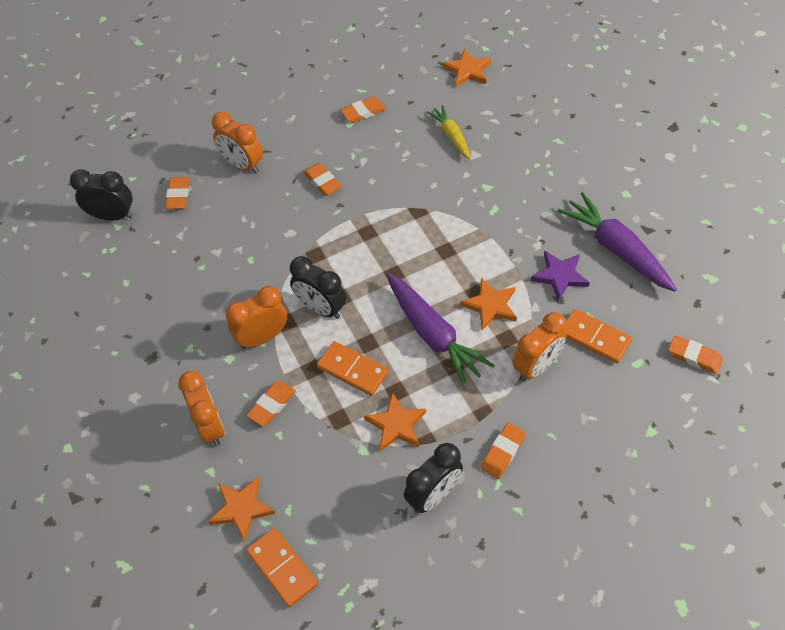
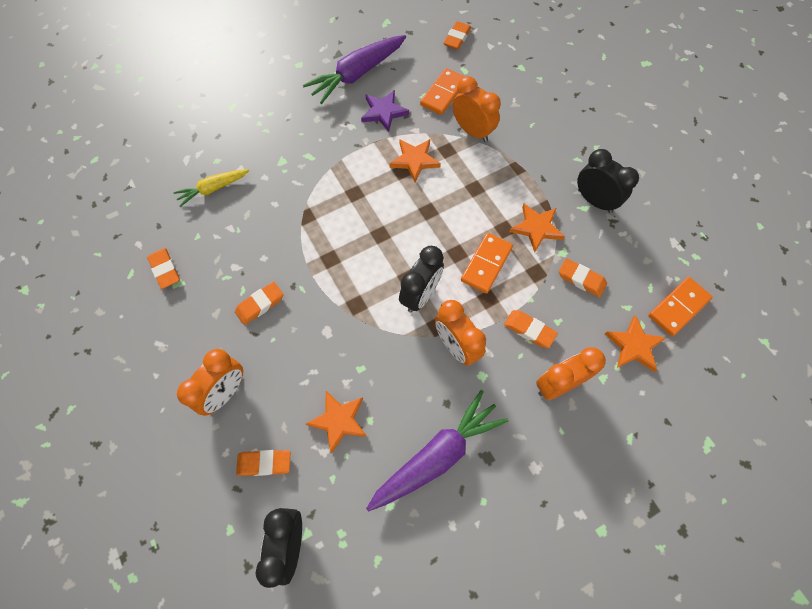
camera: 95 degrees left, 10 degrees up
(433, 335) = (446, 202): purple carrot -> purple carrot (437, 455)
(467, 70) = (124, 174): orange star -> orange star (339, 420)
(502, 452) = (551, 155): orange eraser -> orange eraser (581, 279)

